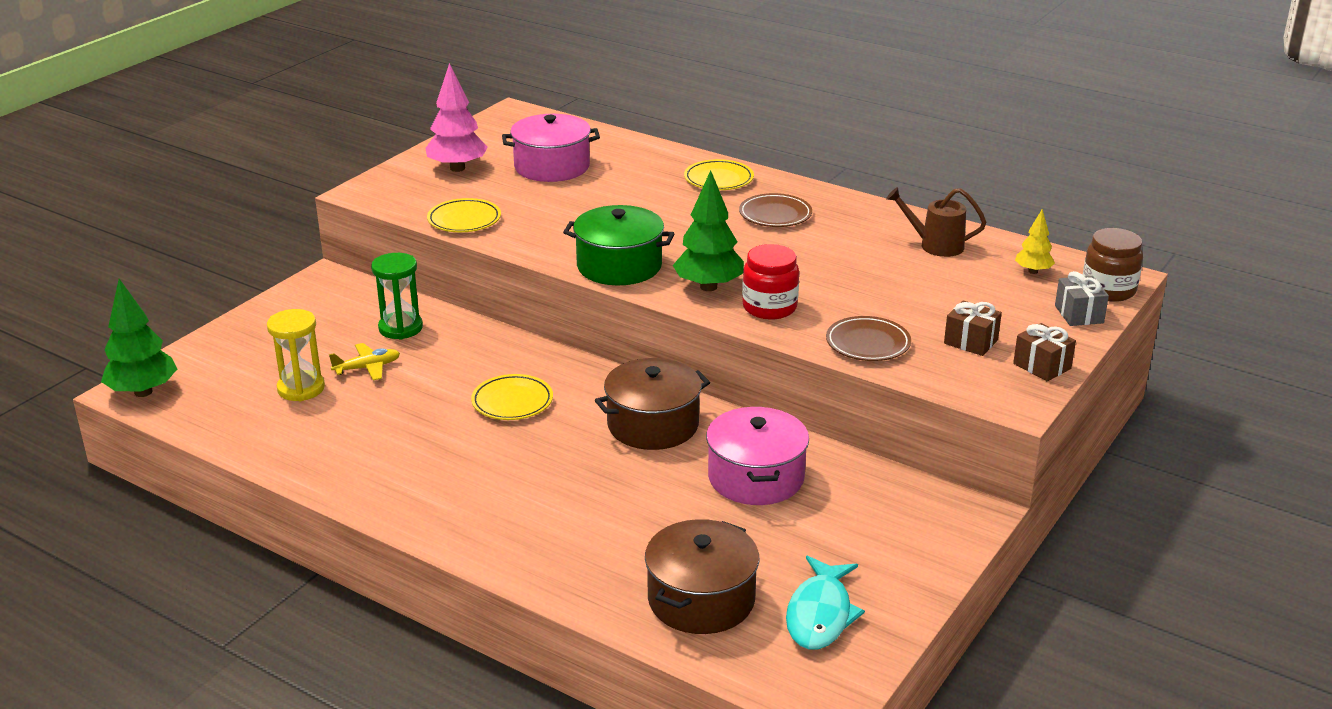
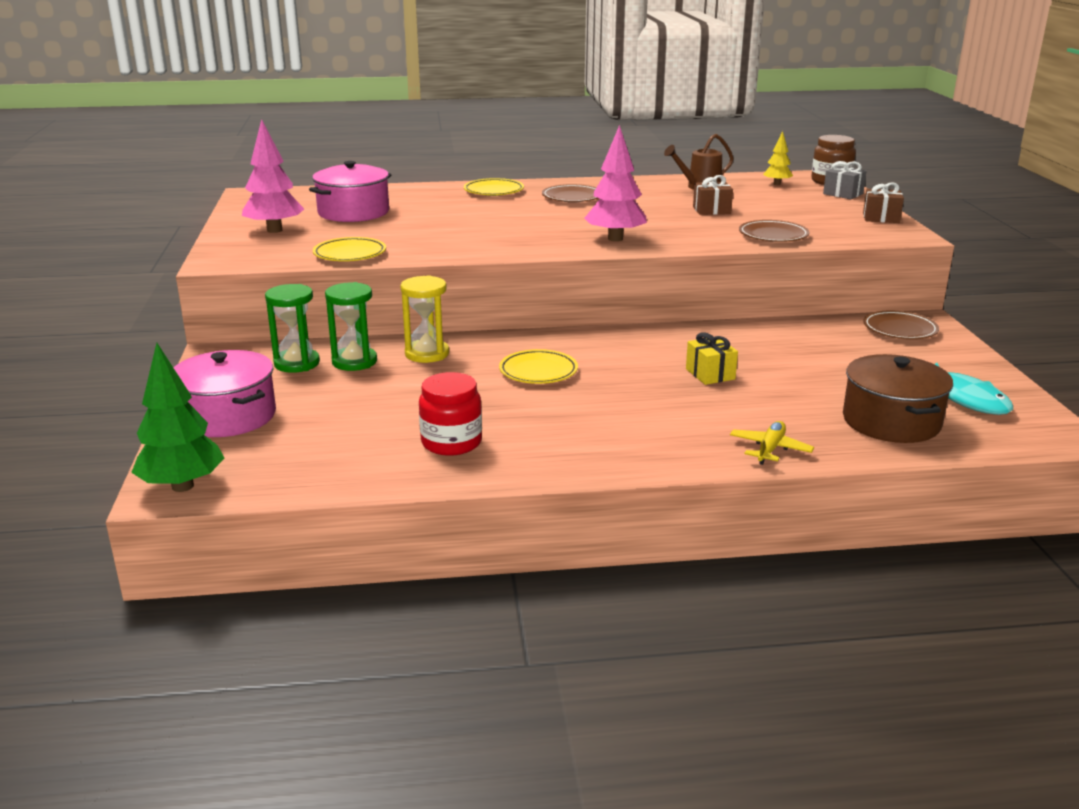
camera: 40 degrees left, 5 degrees down
(301, 388) = (343, 426): yellow hourglass -> yellow hourglass (427, 354)
(361, 312) = (297, 363): none -> green hourglass
(367, 368) = (377, 393): yellow plane -> yellow plane (770, 449)
(619, 266) = (530, 245): green pot -> none
(642, 472) = (710, 374): none -> yellow gift
(653, 425) = (661, 348): brown pot -> none
(708, 287) = (615, 239): green tree -> pink tree
(756, 477) = (781, 350): pink pot -> pink pot (228, 416)
(769, 307) = (677, 237): red jar -> red jar (451, 442)
(922, 510) = (899, 329): none -> brown plate
(970, 342) = (822, 219): brown gift -> brown gift (711, 210)

